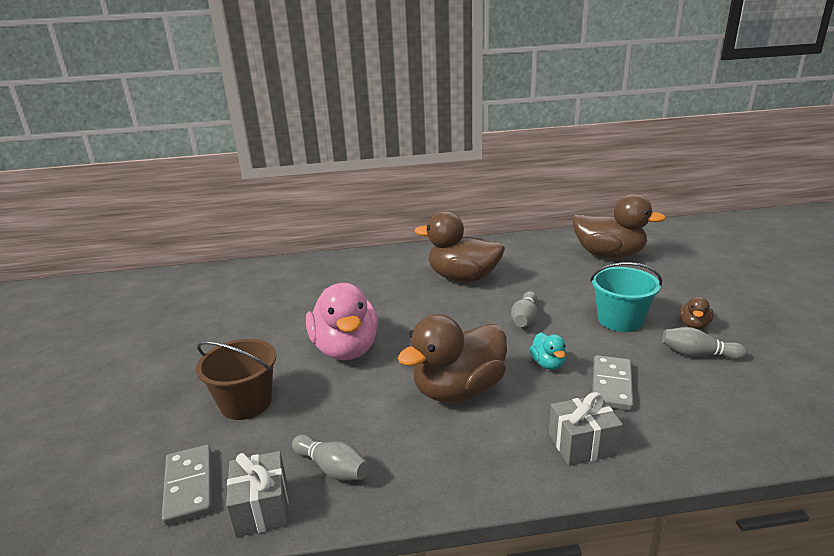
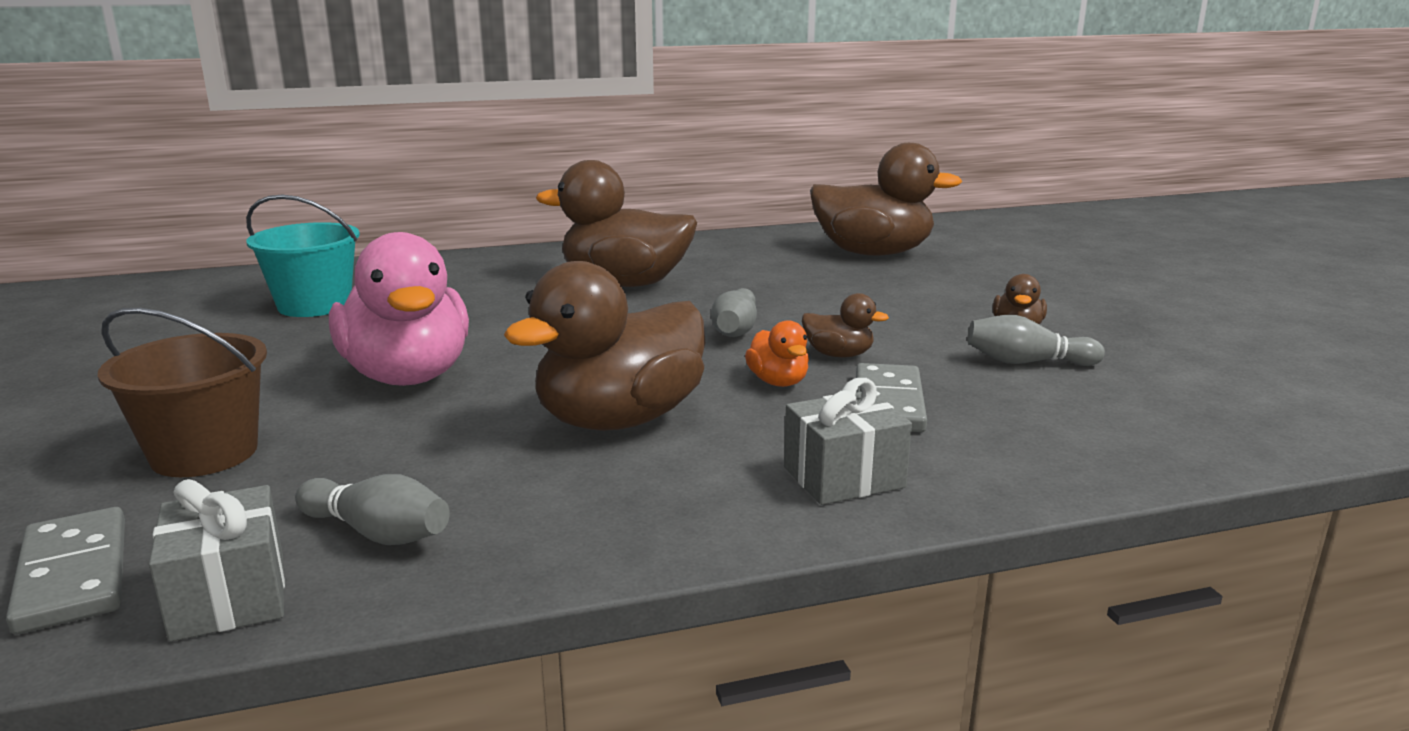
camera: 10 degrees left, 5 degrees down
(548, 364) = (778, 382): turquoise duck -> orange duck
(584, 343) = (838, 355): none -> brown duck
(620, 320) = (897, 327): turquoise bucket -> turquoise bucket (314, 305)

